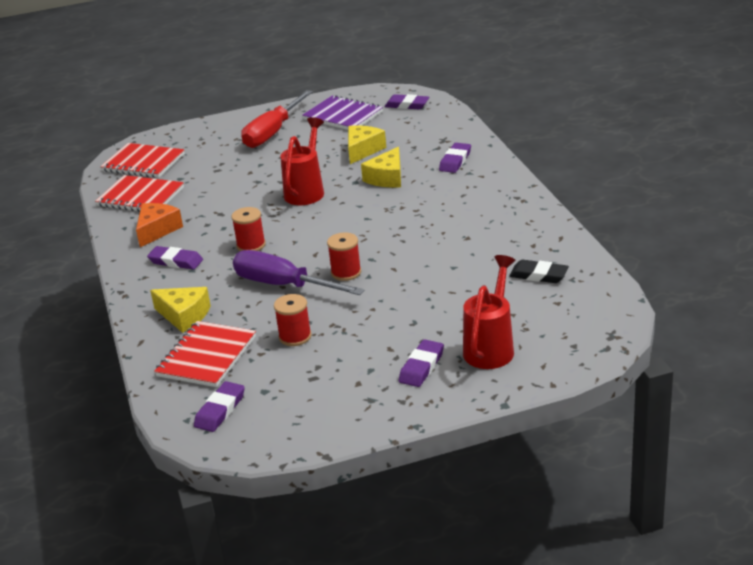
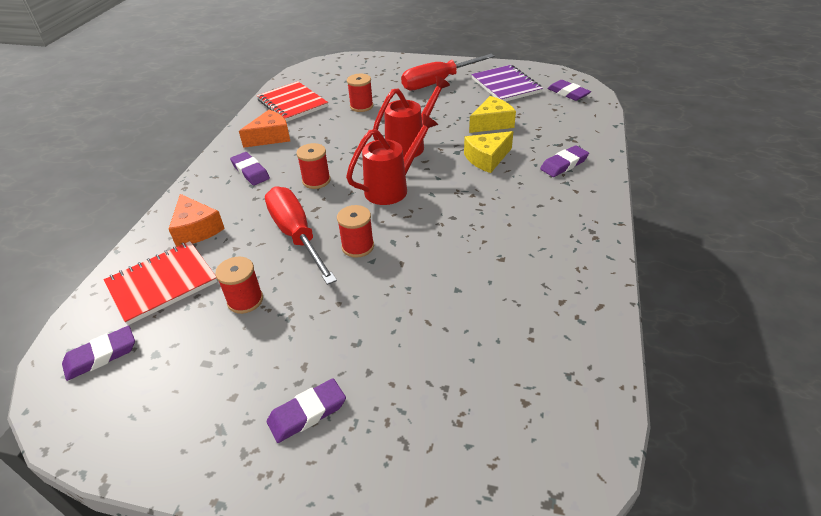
camera: 30 degrees right, 10 degrees up
(143, 163) = (325, 76): red notebook -> none
(184, 316) = (196, 229): yellow cheese -> orange cheese
(219, 176) = (361, 106): none -> red spool
(283, 285) = (296, 235): purple screwdriver -> red screwdriver
(491, 347) = (399, 428): red watering can -> red watering can (393, 188)
(538, 275) = (535, 348): black eraser -> none

